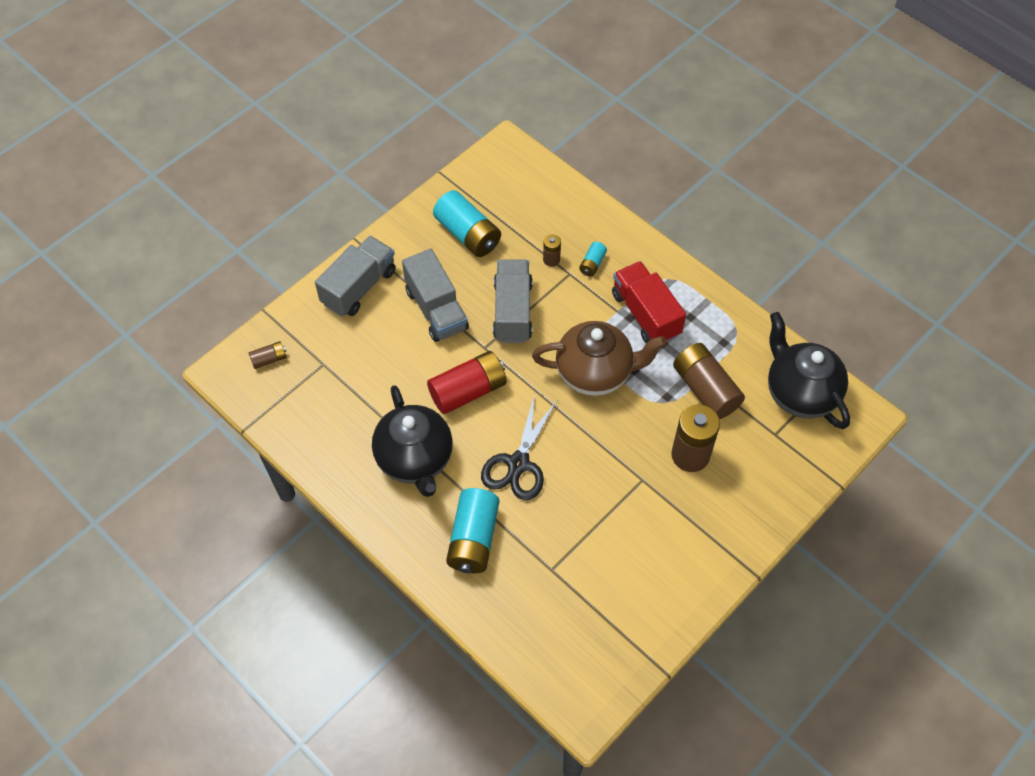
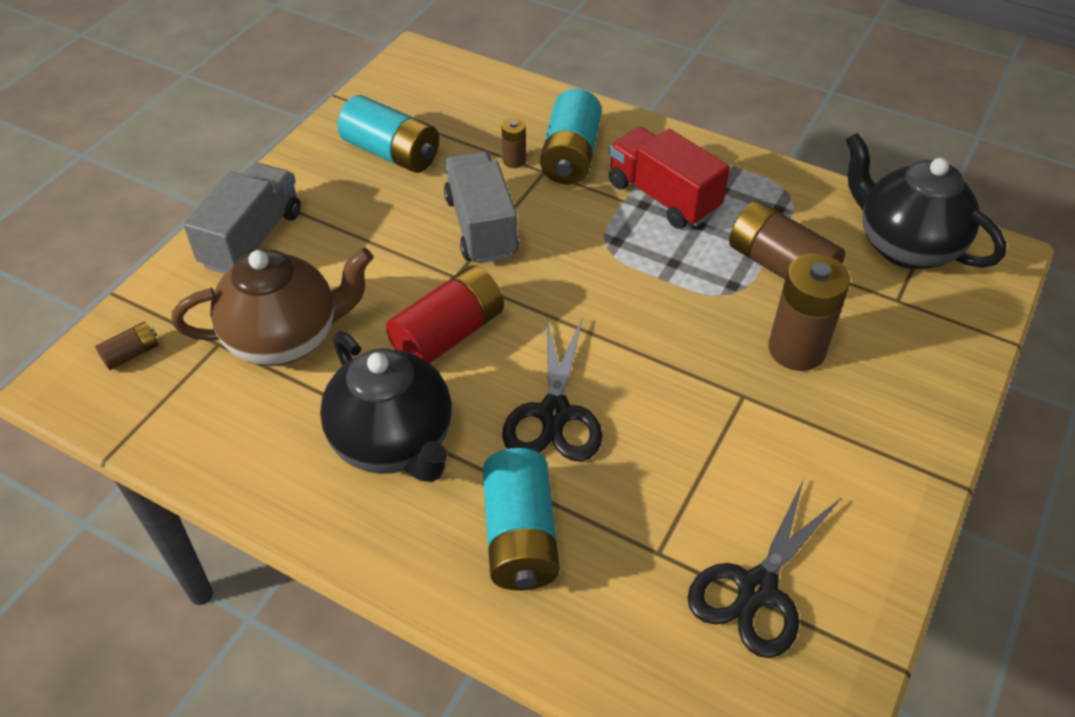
camera: 15 degrees left, 10 degrees down
(436, 309) = (372, 245): grey truck -> none
(592, 264) = (570, 155): turquoise battery -> turquoise battery, size x2.07
(595, 373) = (622, 277): brown teapot -> brown teapot (285, 338)
(601, 606) = (757, 589): none -> black scissors

